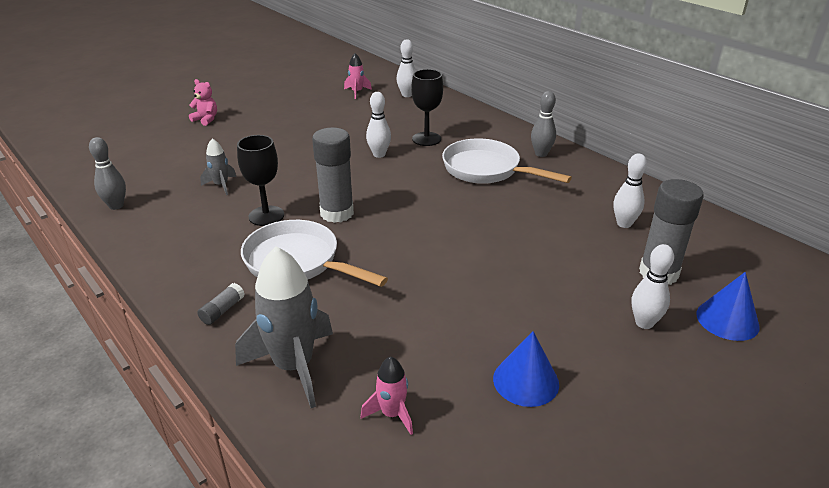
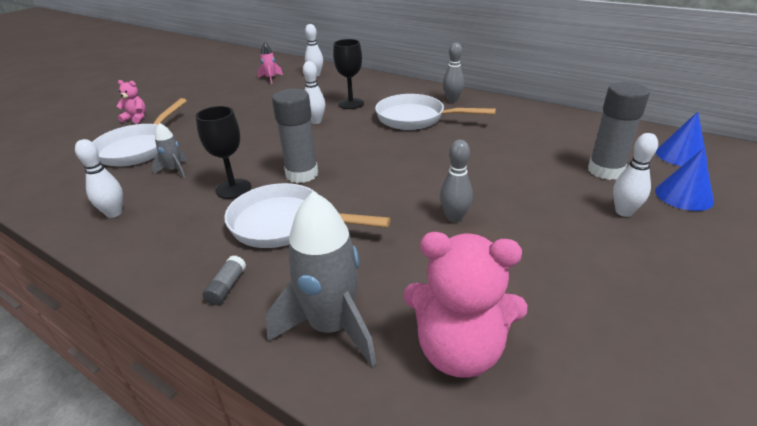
camera: 15 degrees left, 0 degrees up
(116, 206) = (66, 208): grey bowling pin -> grey bowling pin (454, 218)
(197, 154) = (139, 148): none -> white pan
(392, 414) = (459, 350): pink rocket -> pink teddy bear
(526, 381) = (562, 285): blue cone -> blue cone (680, 155)
(624, 224) = (552, 139): white bowling pin -> white bowling pin (114, 213)

